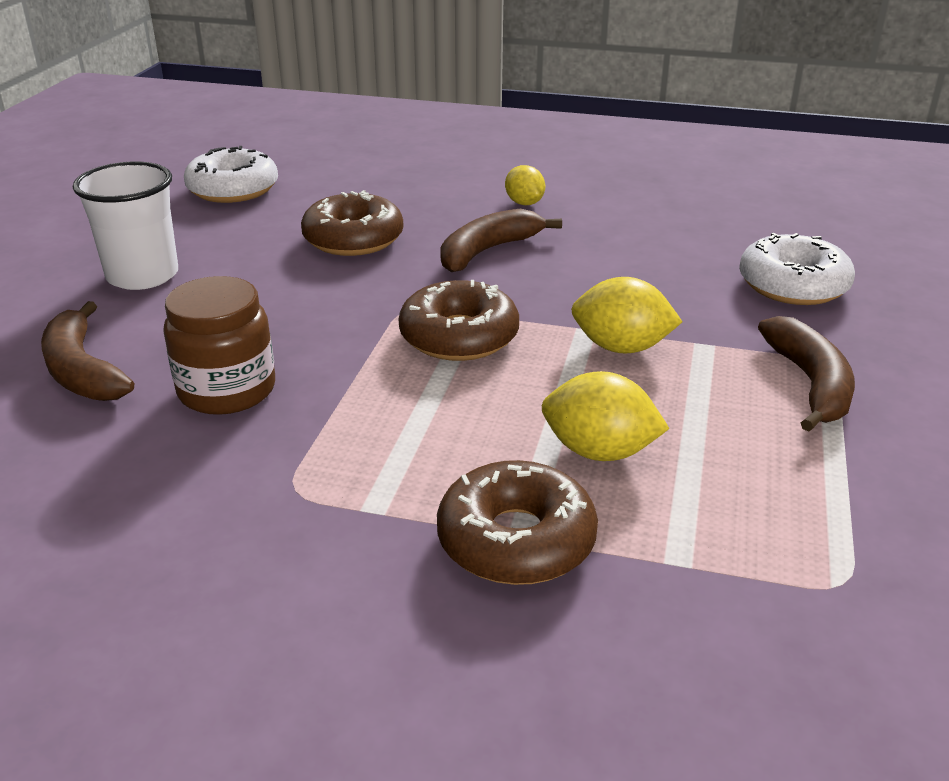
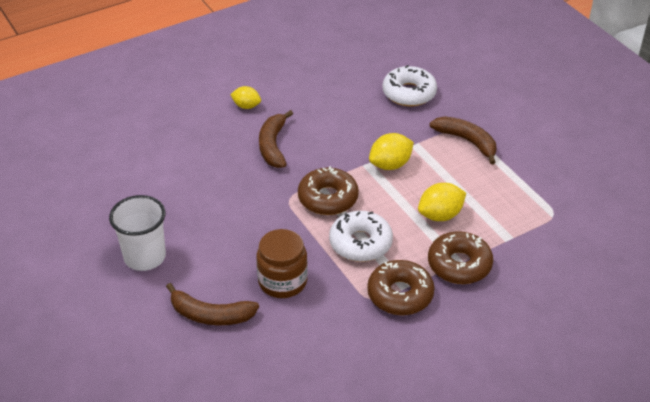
camera: 45 degrees left, 10 degrees up
(233, 189) = (90, 180): white donut -> white donut (360, 243)
(353, 239) = (204, 175): brown donut -> brown donut (400, 294)

